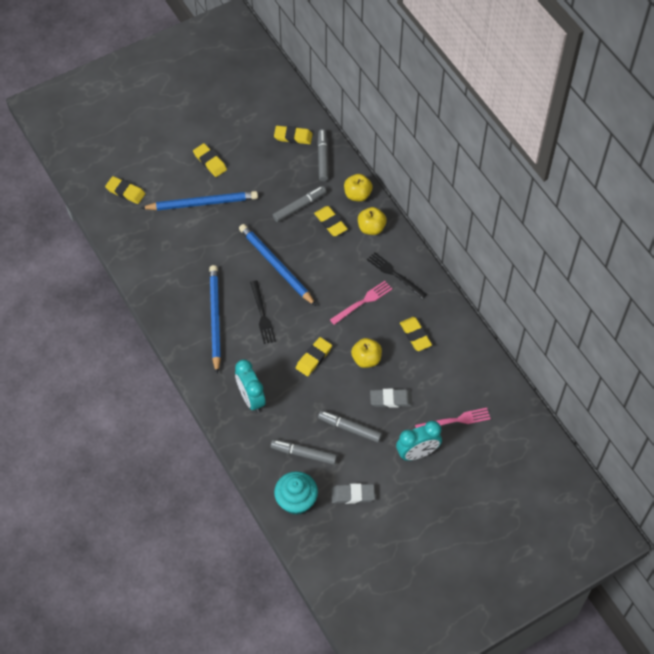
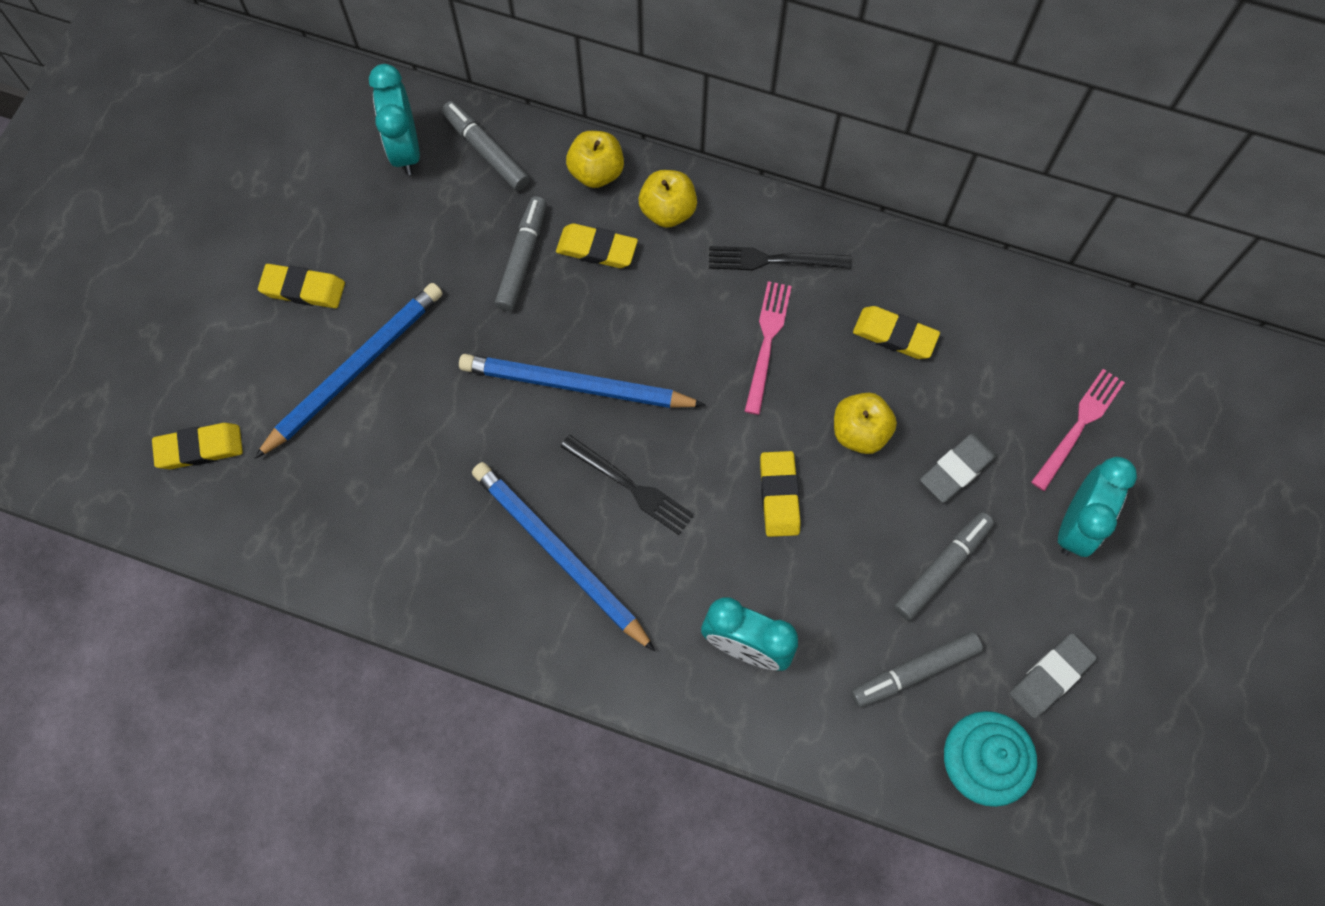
camera: 40 degrees left, 10 degrees up
(293, 137) = (405, 149): yellow eraser -> turquoise clock
(350, 428) = (942, 568): grey marker -> grey marker turned 150 degrees clockwise

